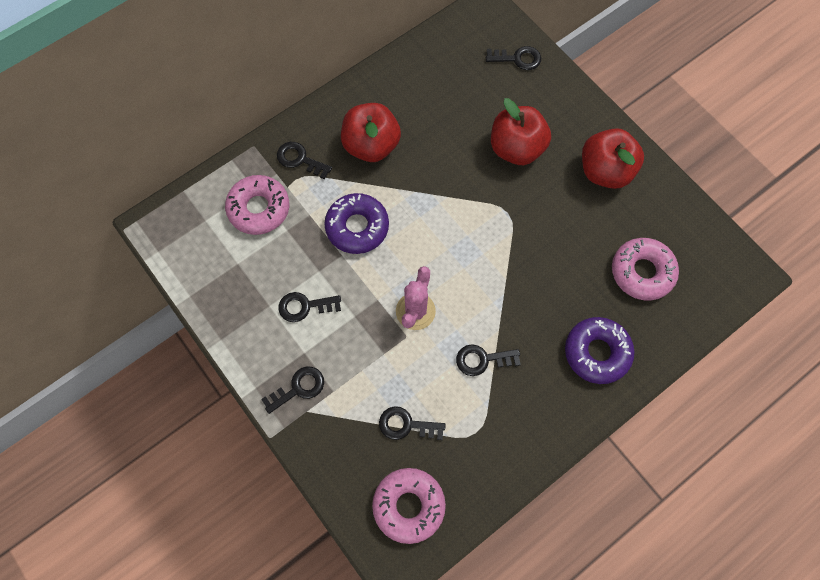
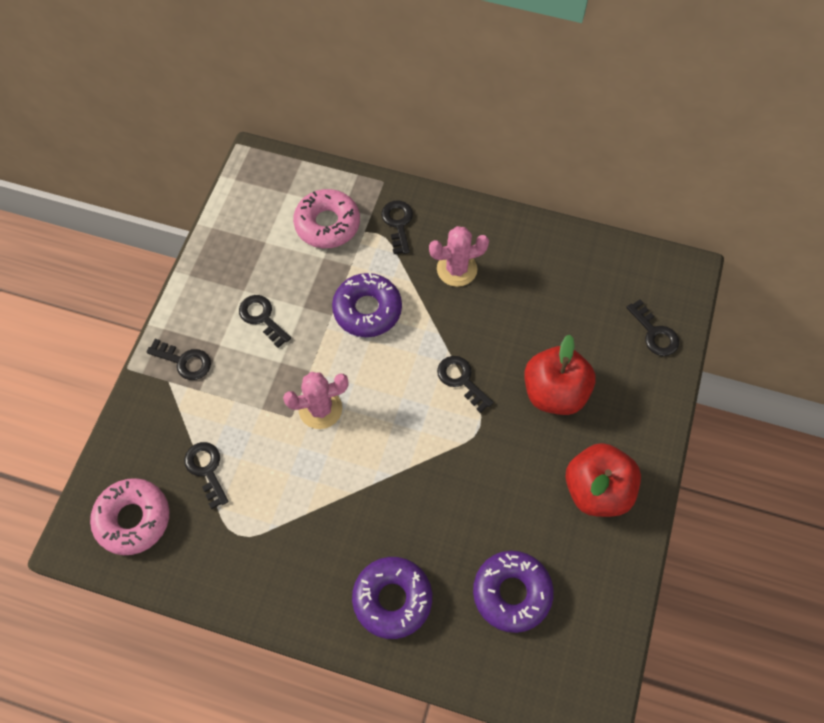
camera: 55 degrees right, 5 degrees down
(371, 145) = (457, 269): red apple -> pink cactus
(482, 360) = (312, 496): black key -> black key (461, 380)
(642, 272) = (512, 593): pink donut -> purple donut

